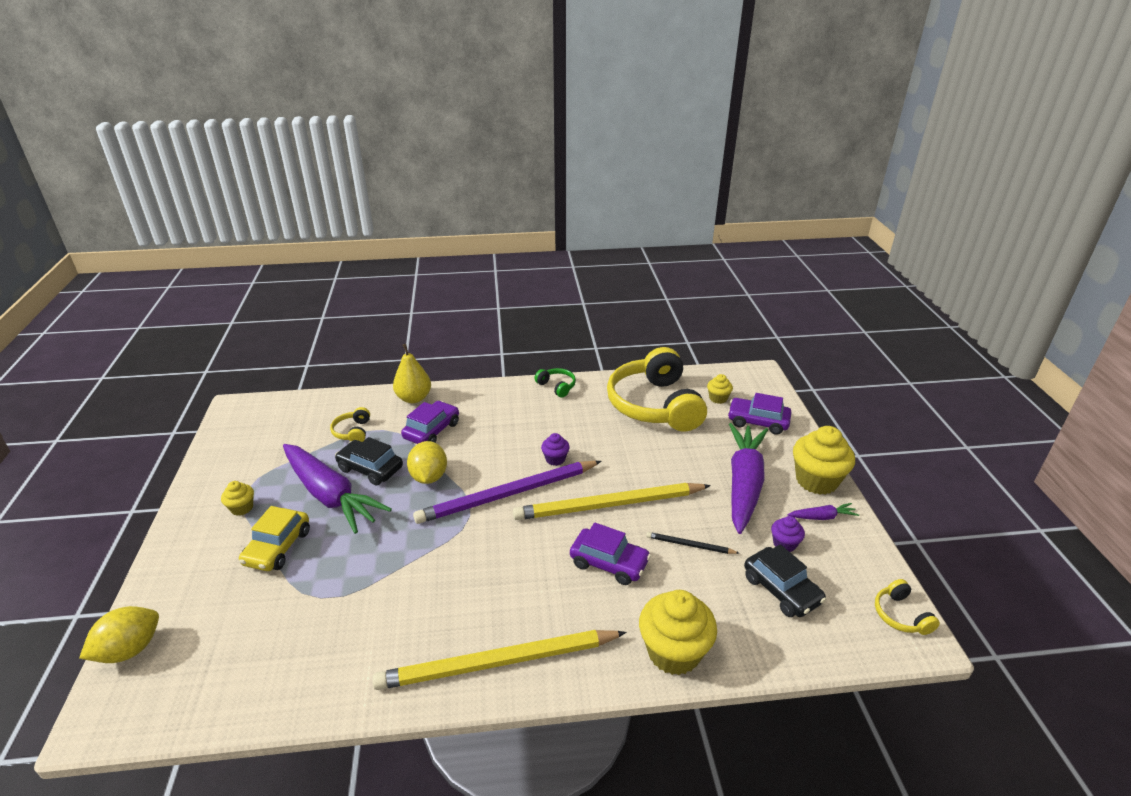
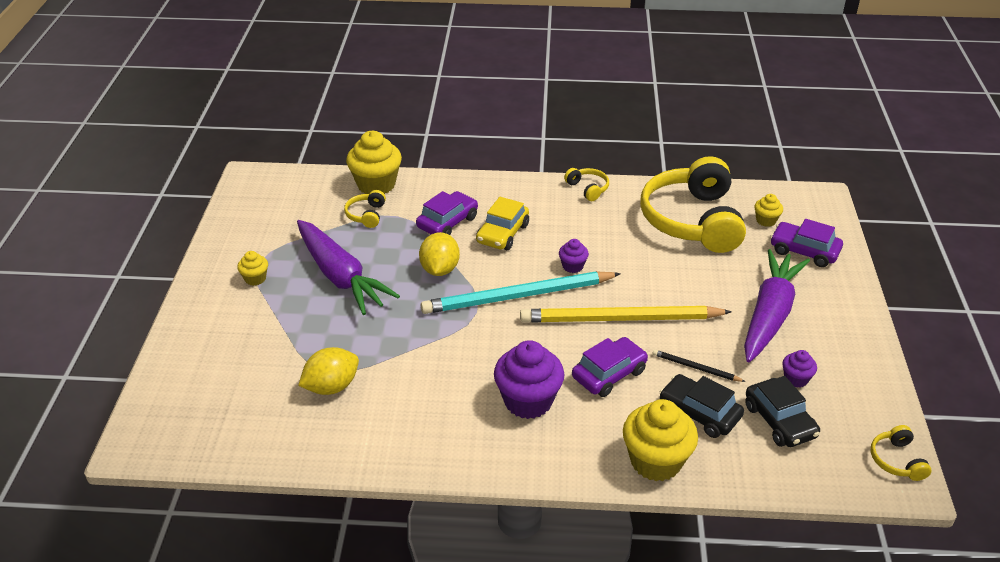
camera: 10 degrees right, 5 degrees up
(130, 649) = (157, 391): yellow lemon -> yellow lemon (331, 387)
(277, 547) = (288, 319): yellow car -> yellow car (502, 234)
(370, 468) = (381, 254): black car -> black car (699, 413)
(414, 398) = (432, 186): yellow pear -> none
(497, 663) = (486, 447): yellow pencil -> none
(508, 494) = (517, 296): purple pencil -> turquoise pencil
(534, 603) = (528, 401): none -> purple cupcake
(557, 386) = (588, 188): green headphones -> yellow headphones
(609, 563) = (609, 374): purple car -> purple car turned 75 degrees counterclockwise
(816, 480) = (851, 320): yellow cupcake -> yellow cupcake (376, 184)
(822, 517) = (845, 358): purple carrot -> none

